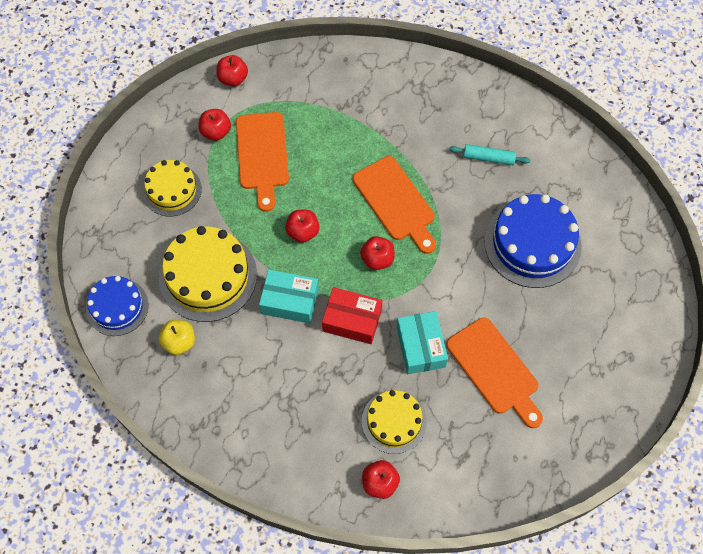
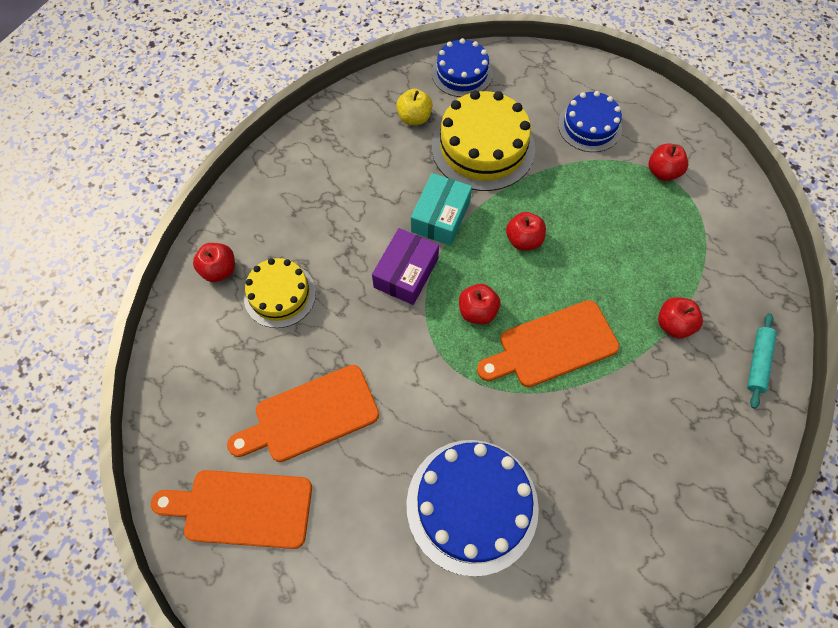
camera: 100 degrees right, 0 degrees up
(172, 190) = (589, 126): yellow cake -> blue cake
(233, 79) = (737, 196): red apple -> red apple (673, 324)
(262, 155) = (628, 213): orange cutting board -> orange cutting board (241, 508)
(352, 320) = (406, 273): red box -> purple box
(420, 347) = (358, 338): turquoise box -> none
(488, 158) = (610, 477): turquoise rolling pin -> turquoise rolling pin (758, 362)

